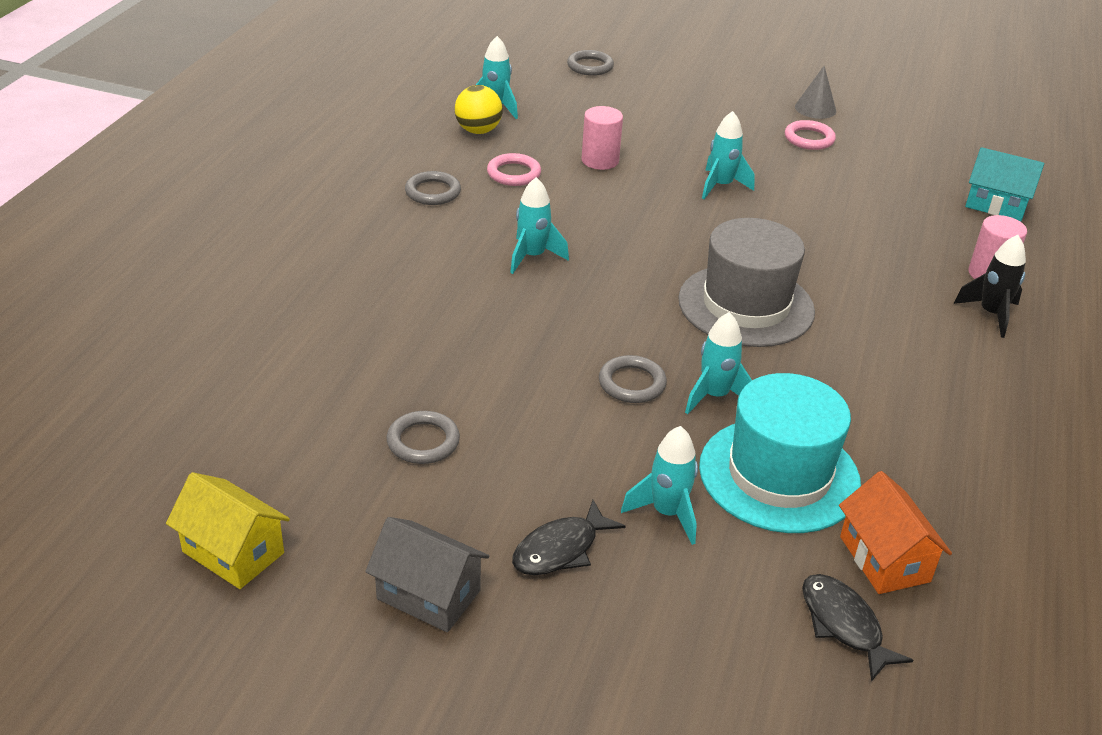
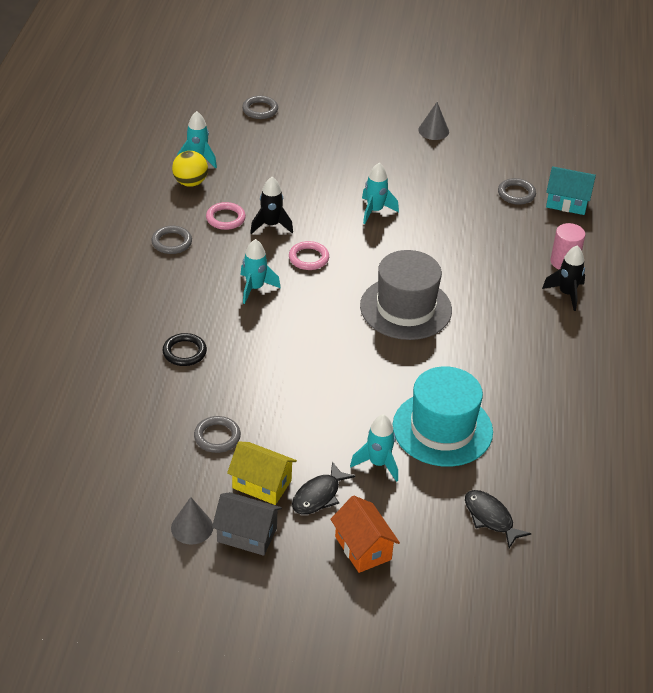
camera: 10 degrees left, 5 degrees up
(233, 552) = (122, 525): yellow house -> yellow house (262, 484)
(343, 570) = (192, 527): none -> grey cone
(409, 323) = (184, 352): none -> black ring
(573, 187) = (271, 225): none -> black rocket
(600, 160) = (285, 199): pink cylinder -> none
(632, 383) = (341, 377): grey ring -> grey ring (516, 194)
(714, 396) = (395, 379): turquoise rocket -> none
(809, 139) = (432, 160): pink ring -> pink ring (308, 258)
(884, 559) = (510, 474): orange house -> orange house (363, 548)

